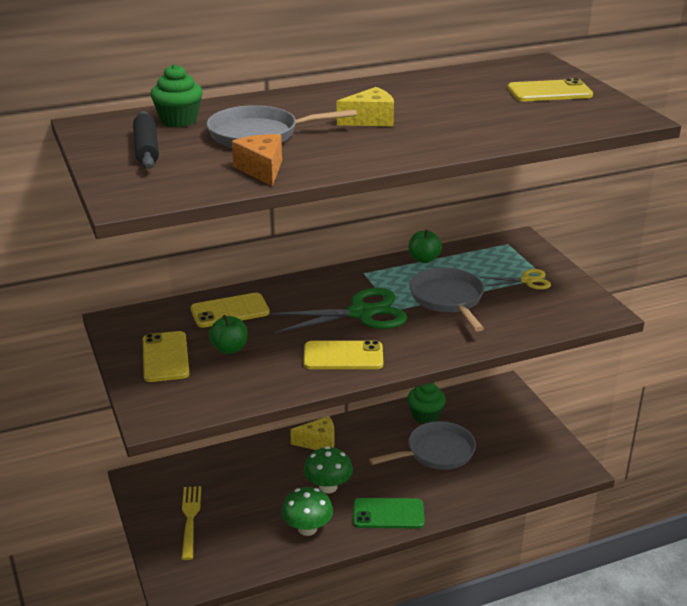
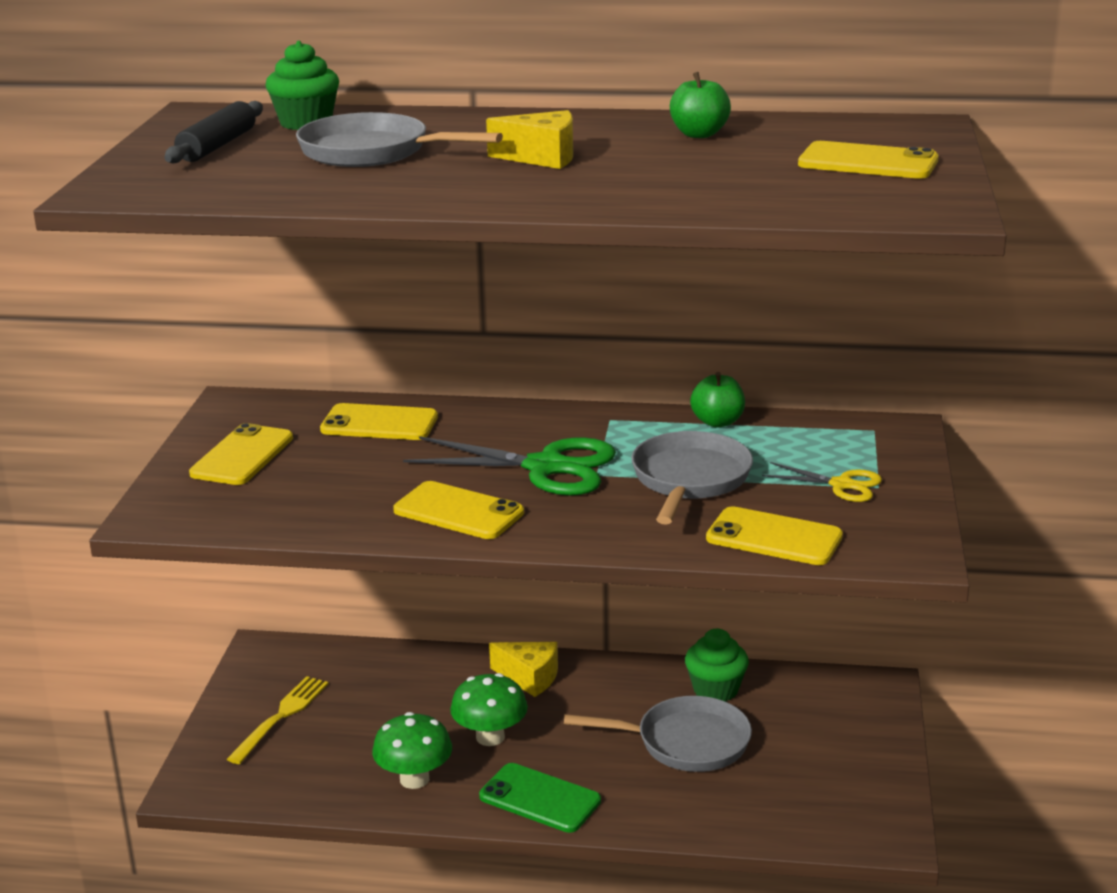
camera: 30 degrees right, 5 degrees down
(229, 349) = (327, 466): green apple -> green apple (699, 134)
(262, 170) = (307, 188): orange cheese -> none
(528, 322) = (774, 537): none -> yellow phone

